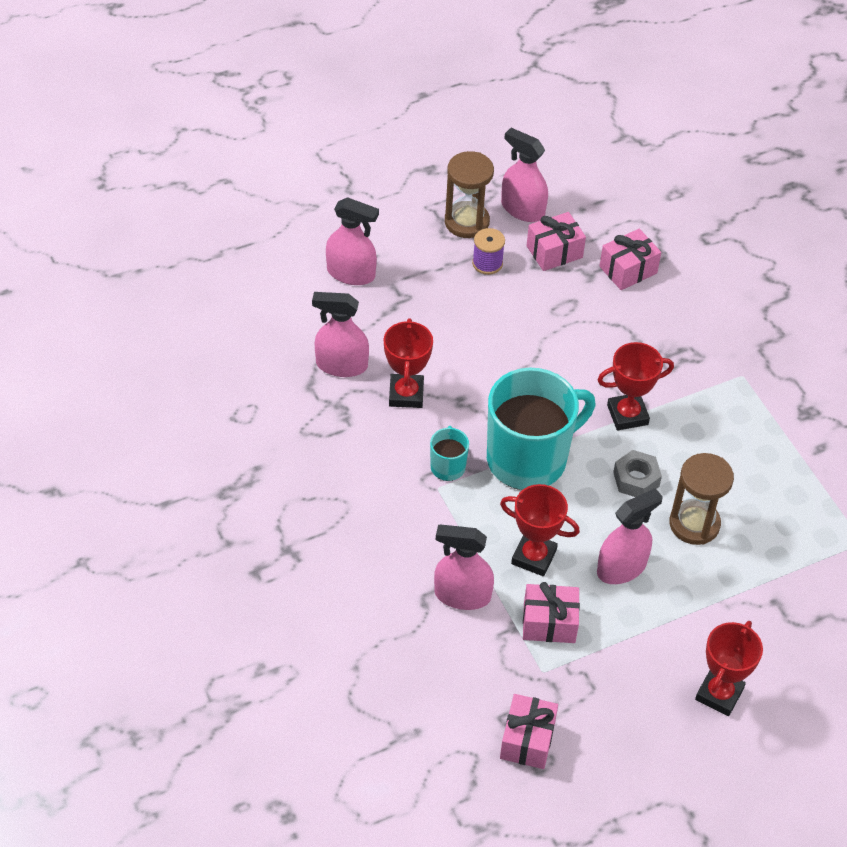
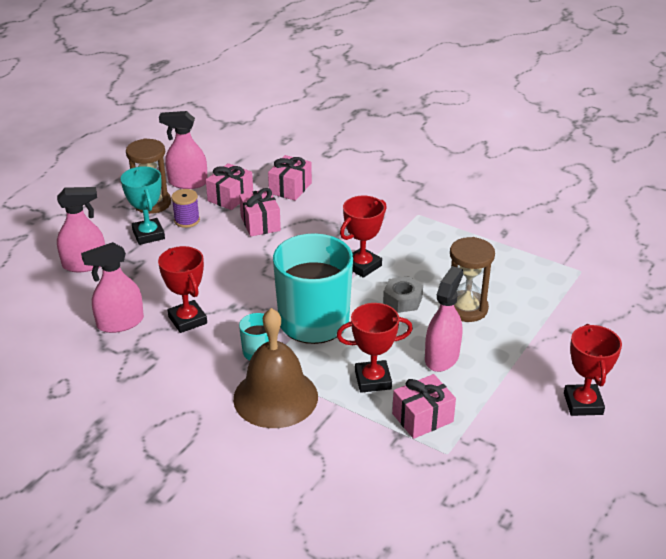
camera: 30 degrees left, 15 degrees down
(429, 526) = (275, 397): none -> brown bell
(436, 264) = (148, 235): none -> turquoise trophy
(462, 595) = (340, 431): pink spray bottle -> none
(527, 740) = (479, 508): pink gift -> pink gift (260, 223)

